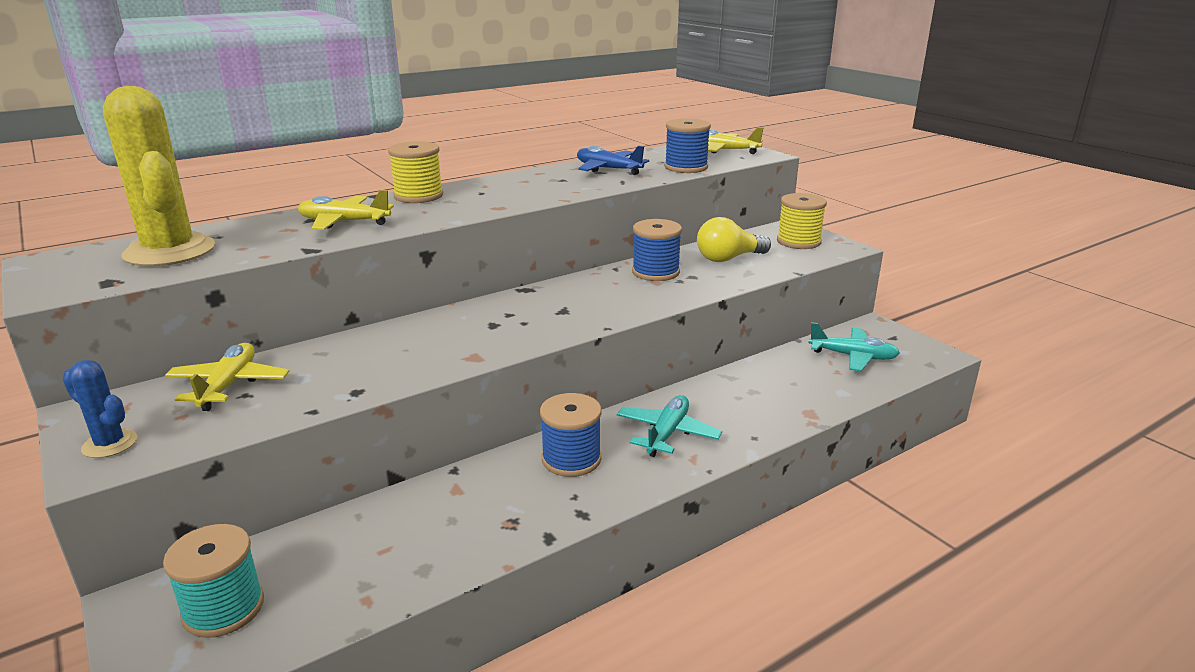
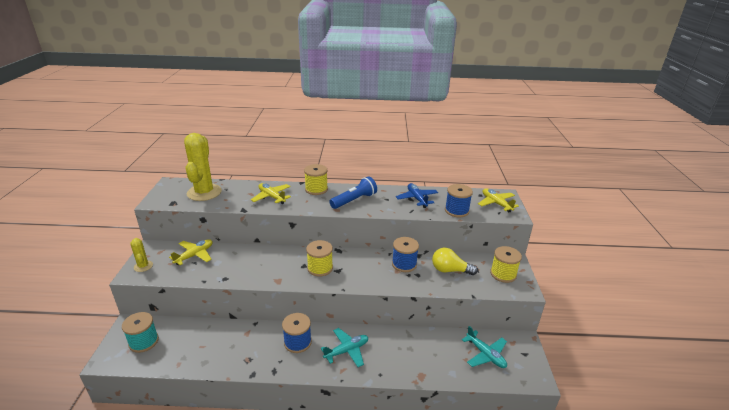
camera: 35 degrees right, 5 degrees up
(110, 444) = (143, 266): blue cactus -> yellow cactus
(511, 192) = (354, 200): none -> blue flashlight
(528, 318) = (320, 268): none -> yellow spool

